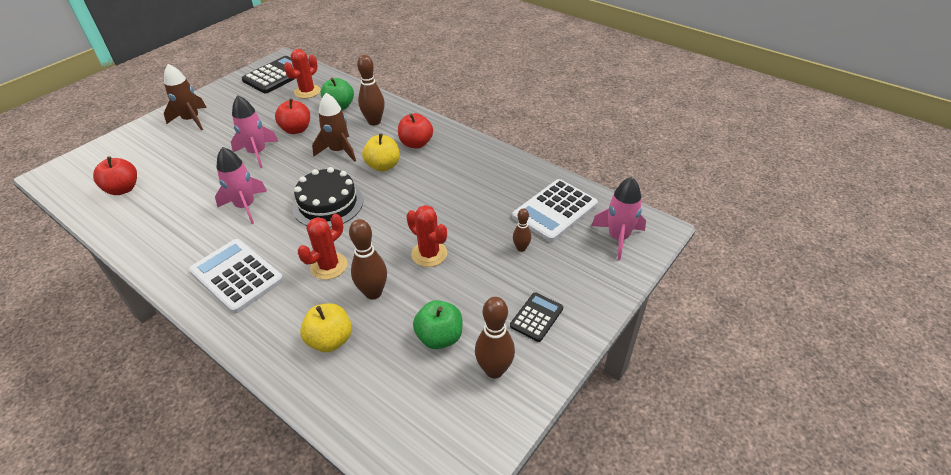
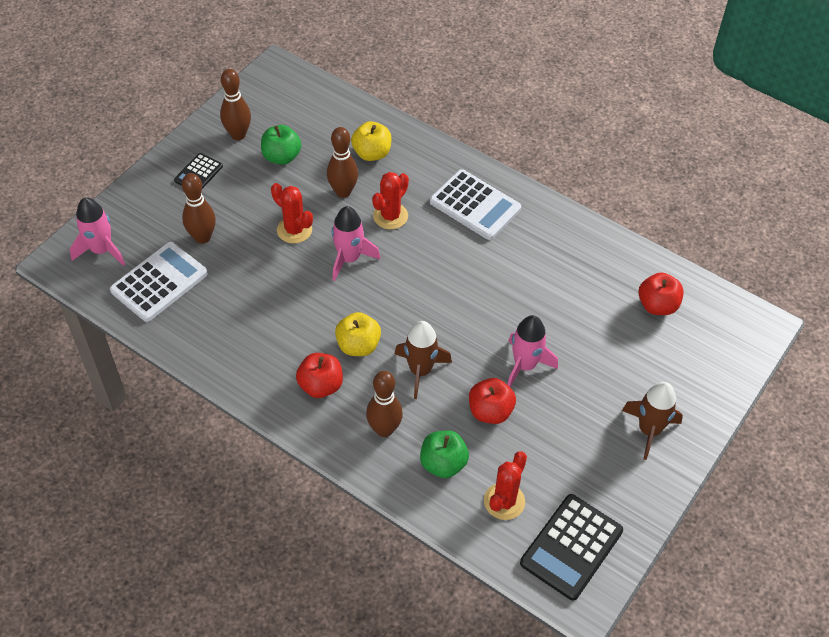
camera: 175 degrees right, 10 degrees up
(246, 206) = (502, 283): pink rocket -> pink rocket (349, 259)
(328, 204) = (411, 288): black cake -> none
(521, 248) = (202, 237): brown bowling pin -> brown bowling pin, size x1.75

